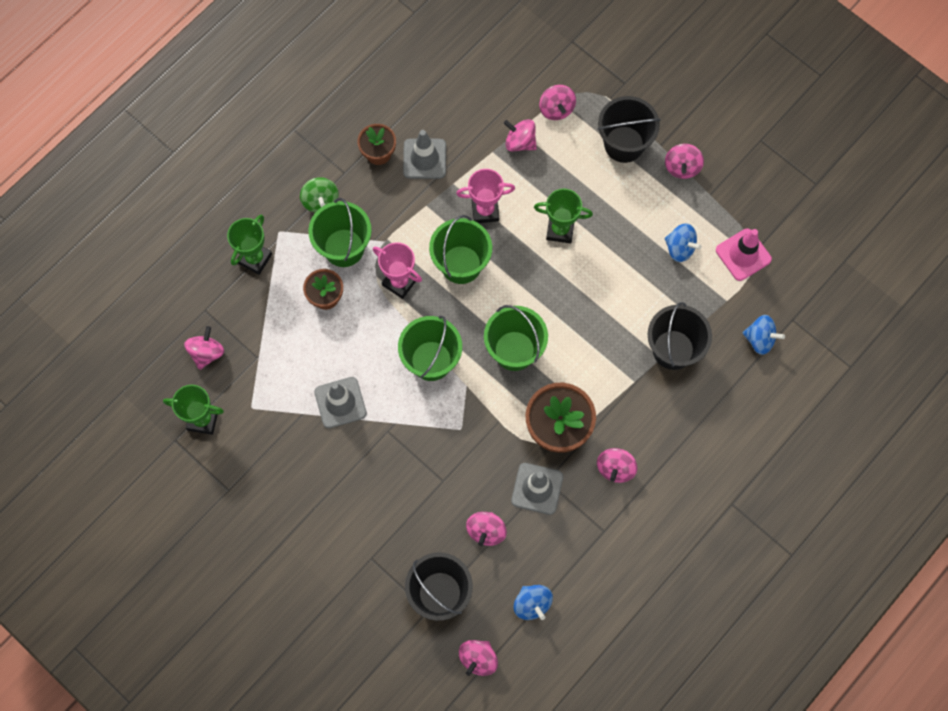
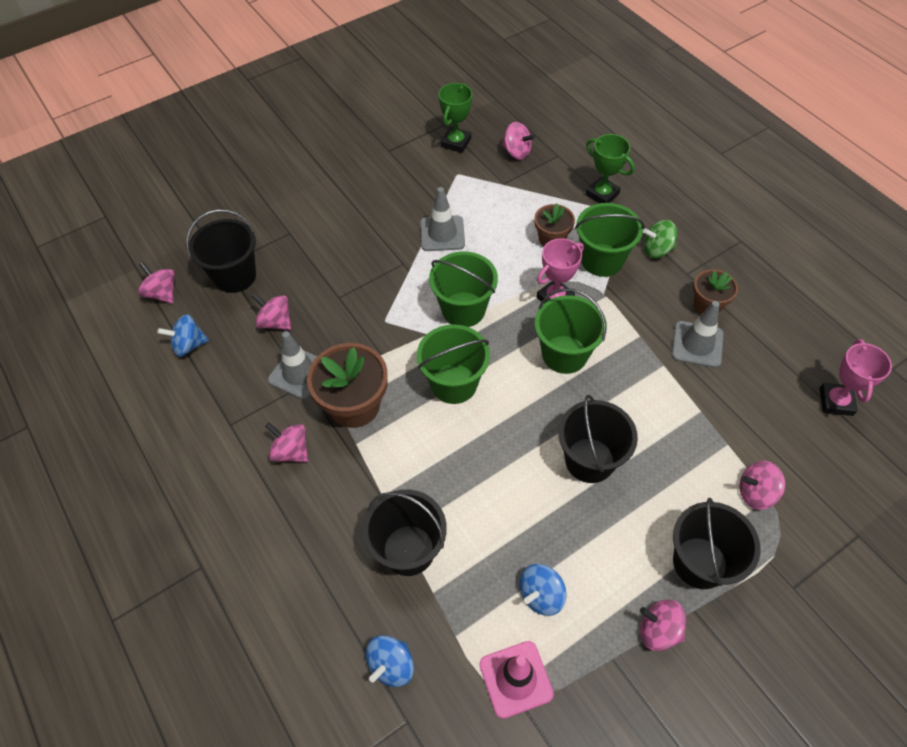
camera: 105 degrees right, 15 degrees down
(485, 210) = (625, 389): pink trophy -> pink trophy (836, 401)
(520, 142) = (711, 442): pink spinning top -> none
(560, 230) = (589, 460): green trophy -> black bucket

